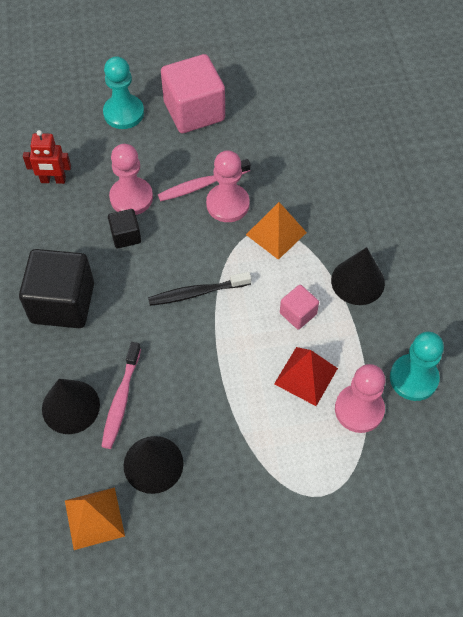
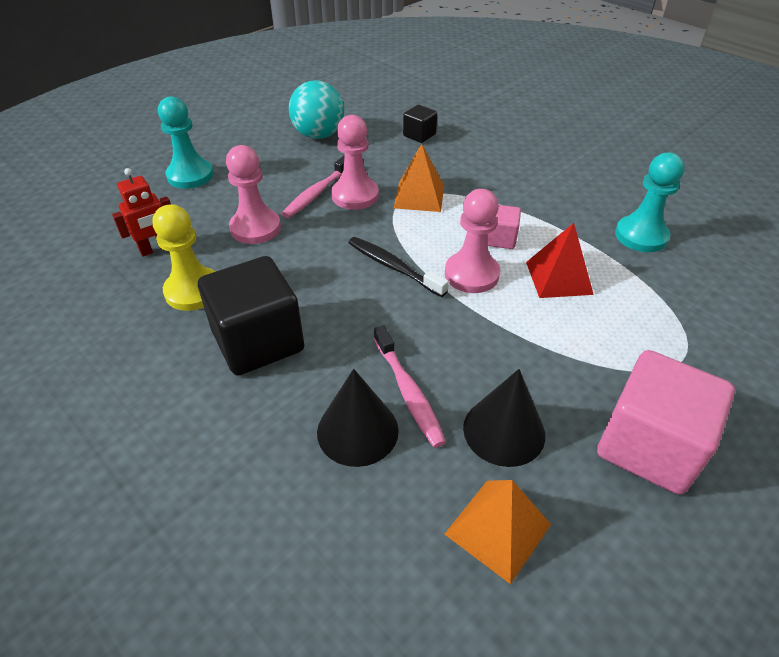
camera: 35 degrees left, 15 degrees down
(52, 235) = (193, 291): none -> yellow pawn
(126, 236) = (277, 257): black cube -> black cube (419, 135)
(194, 111) = (260, 151): pink cube -> pink cube (649, 446)
(197, 293) = (393, 267): black toothbrush -> black toothbrush turned 90 degrees clockwise
(255, 116) = (319, 135): none -> turquoise ball
(358, 281) = (521, 197): black cone -> none
(359, 409) = (629, 278): pink pawn -> pink pawn (471, 274)

